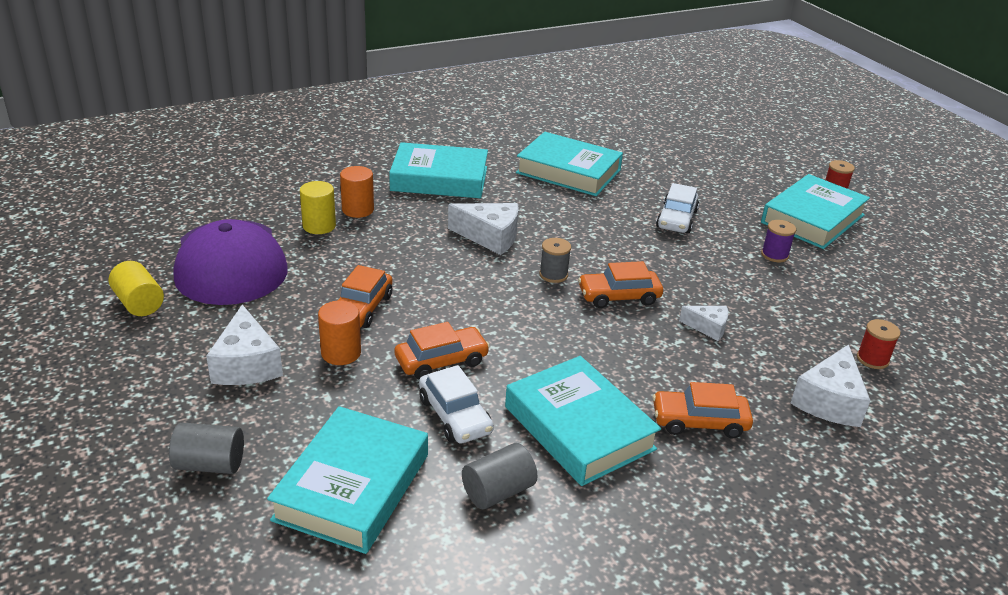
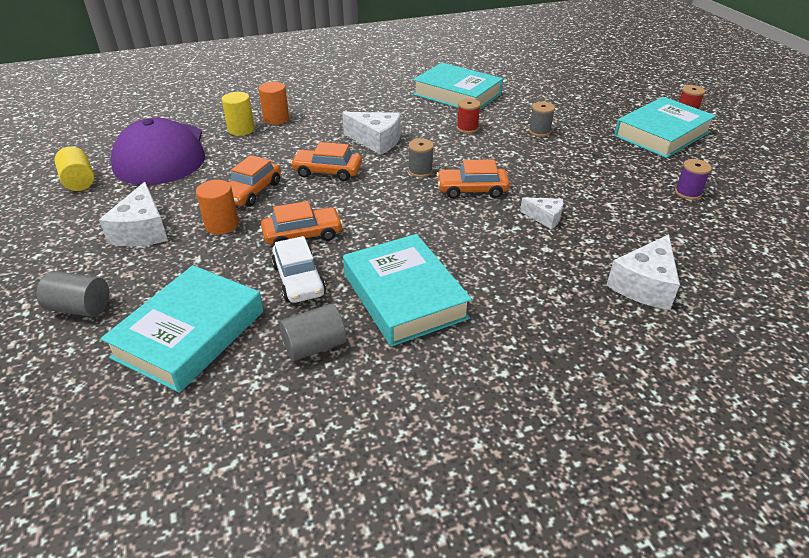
camera: 10 degrees right, 5 degrees up
(439, 179) = (349, 98): turquoise book -> none
(676, 219) = (539, 131): white car -> grey spool
(699, 421) = (516, 296): orange car -> orange car (327, 171)
(774, 255) = (620, 161): purple spool -> purple spool (688, 193)
(872, 359) = (694, 251): red spool -> red spool (467, 128)

